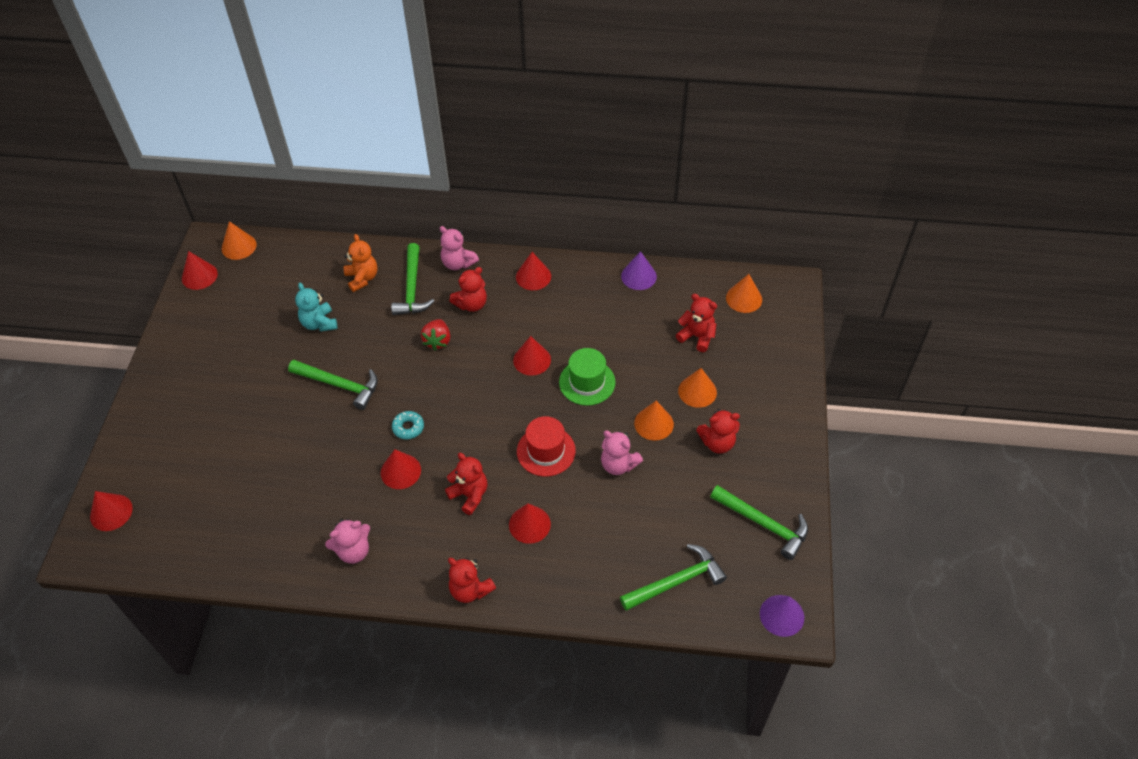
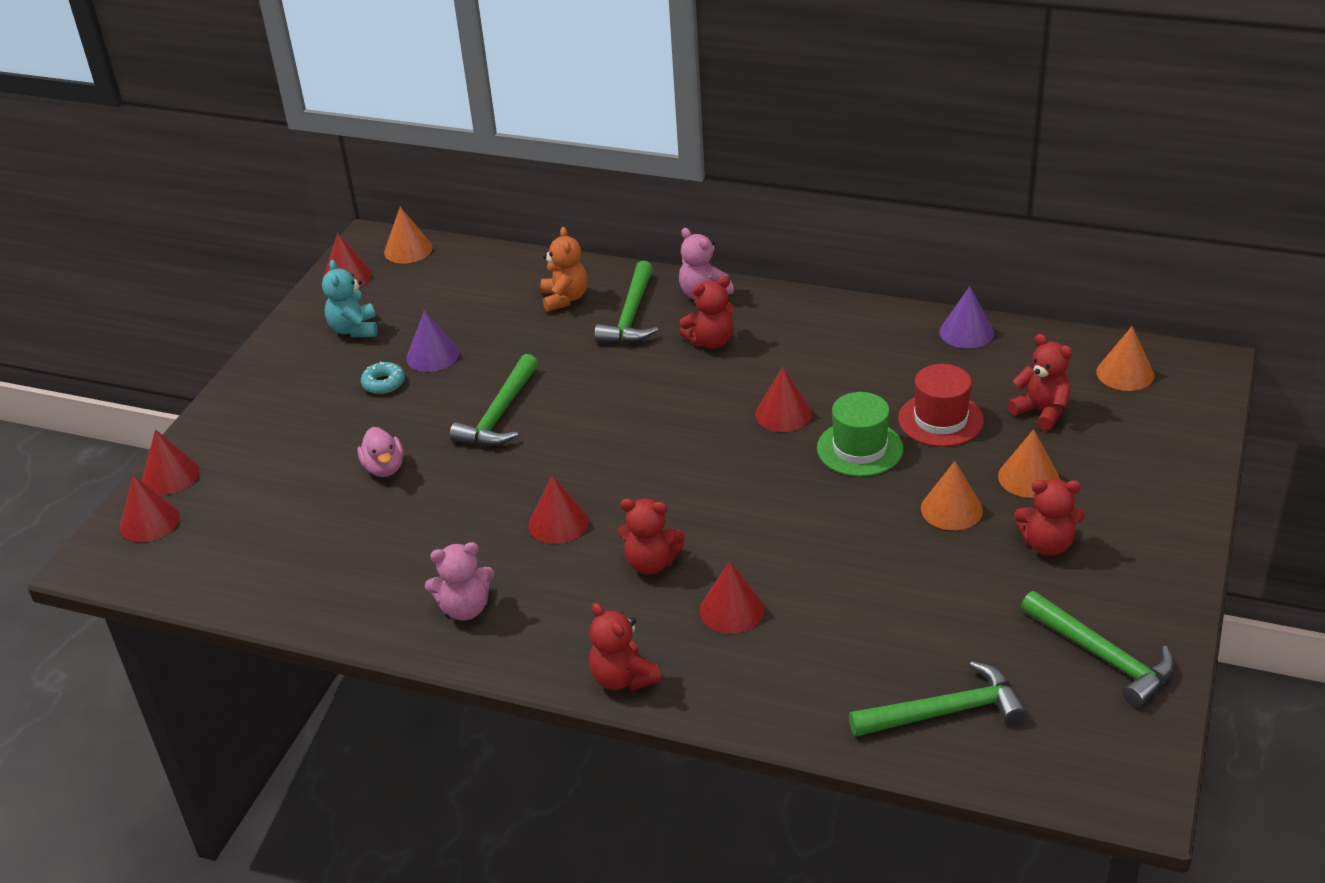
camera: 15 degrees right, 15 degrees down
(269, 442) = (384, 468): none -> pink duck
(319, 323) = (491, 342): turquoise teddy bear -> turquoise teddy bear (354, 329)
(339, 385) = (499, 414): green hammer -> green hammer turned 75 degrees clockwise
(408, 427) = (583, 473): turquoise donut -> turquoise donut (384, 383)
(437, 341) = (651, 378): red strawberry -> none
(469, 495) = (651, 563): red teddy bear -> red teddy bear turned 135 degrees clockwise
(533, 276) = (808, 318): red cone -> red cone (170, 475)
(546, 451) = (778, 524): red hat -> red hat (940, 420)
(618, 464) = (885, 553): pink teddy bear -> none
(782, 615) = (1110, 780): purple cone -> purple cone (432, 355)

